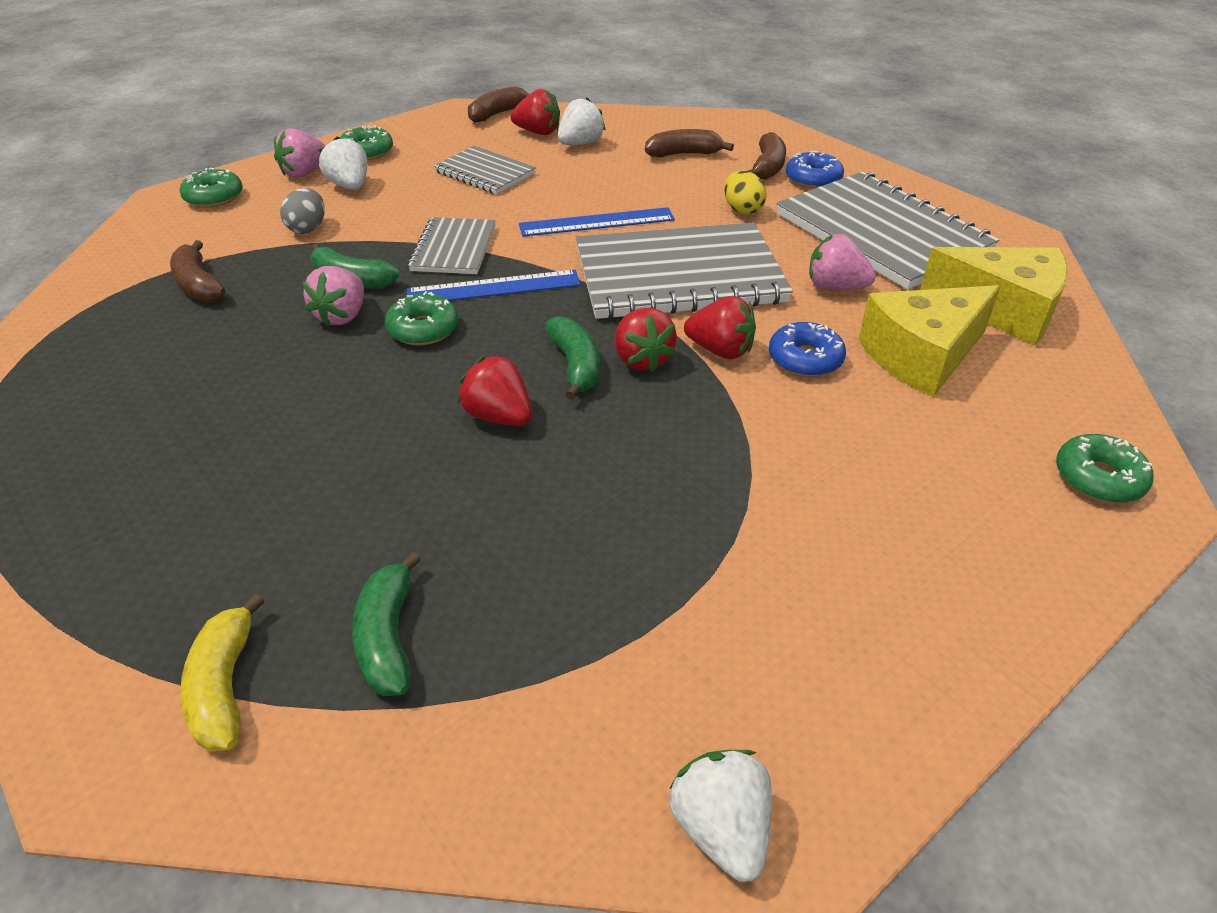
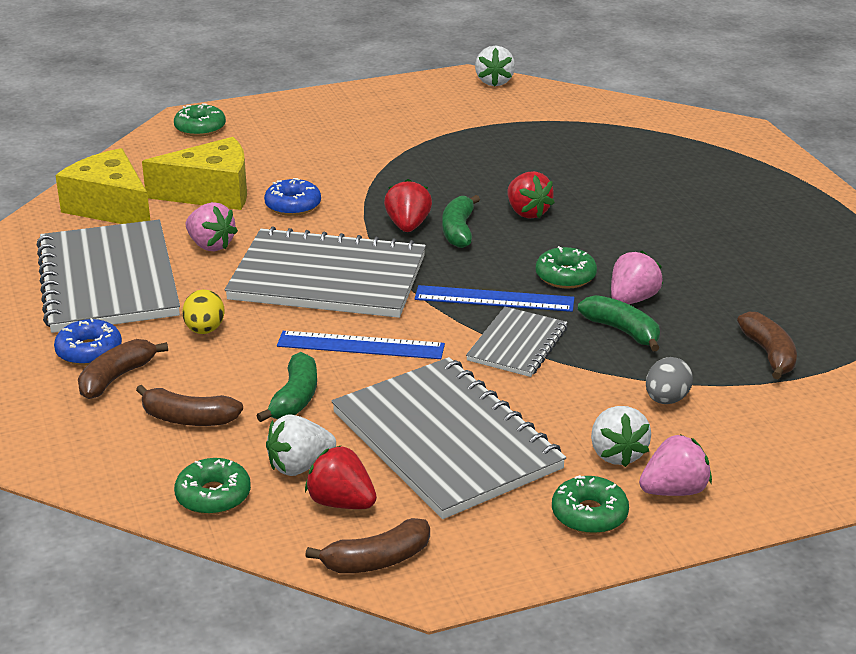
camera: 160 degrees left, 10 degrees down
(214, 197) = (785, 471): green donut -> green donut (213, 496)
(225, 686) = (694, 141): yellow banana -> none
(388, 637) = (616, 141): green banana -> green banana (295, 398)
(485, 173) = (446, 441): grey notebook -> grey notebook, size x1.90
(720, 350) = (346, 221): red strawberry -> none

